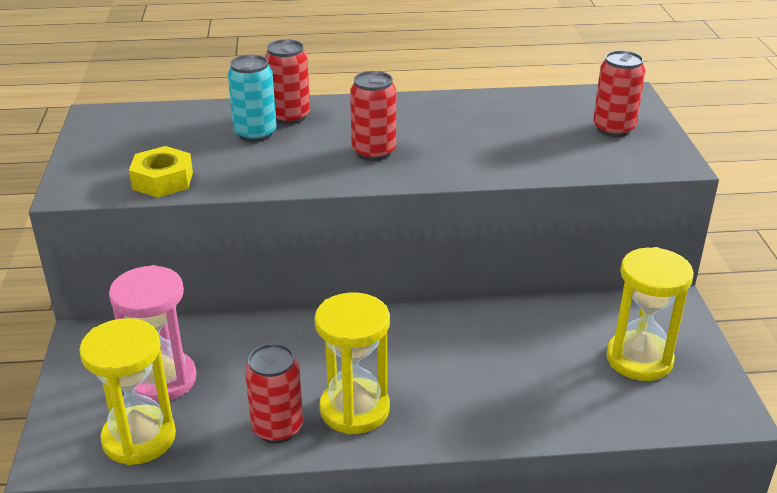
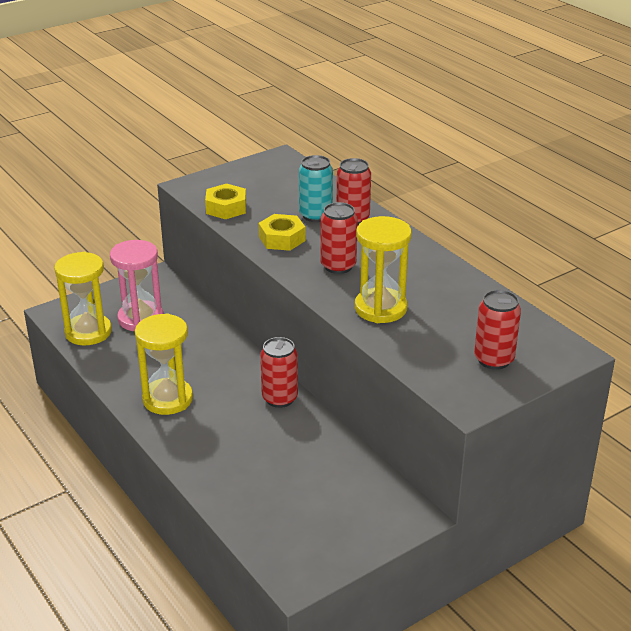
camera: 60 degrees right, 0 degrees up
(277, 428) = (130, 376): red can -> red can (279, 398)
(279, 166) = (282, 239): none -> yellow nut
(639, 359) = (323, 514): yellow hourglass -> yellow hourglass (380, 308)

